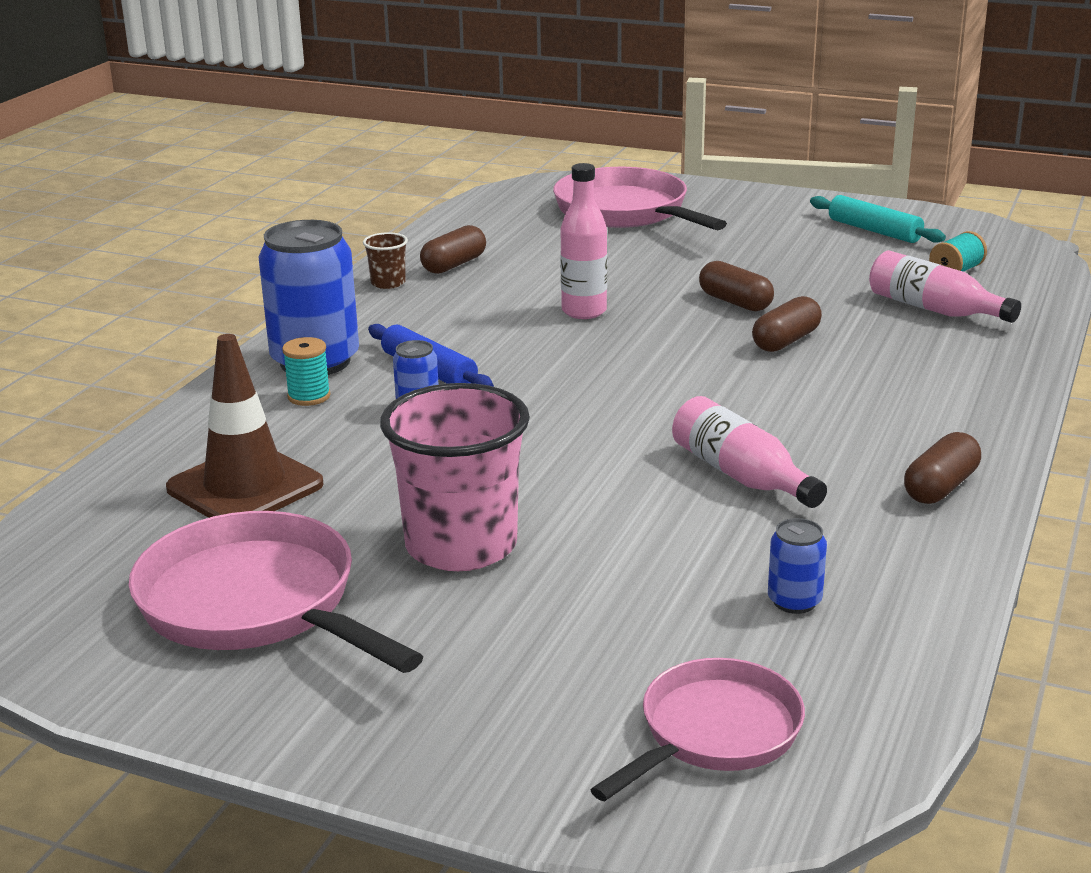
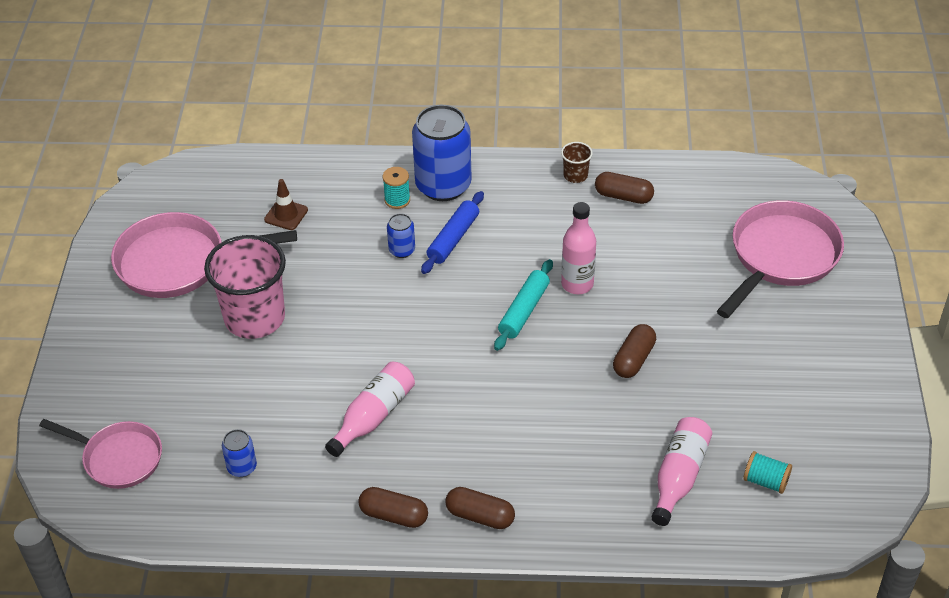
camera: 70 degrees right, 20 degrees up
(245, 487) = (286, 215): brown traffic cone -> brown traffic cone, size x0.53
(256, 604) = (179, 262): pink pan -> pink pan turned 120 degrees counterclockwise
(786, 341) = (579, 400): brown capsule -> brown capsule (480, 516)
(874, 231) = (829, 415): turquoise rolling pin -> turquoise rolling pin (524, 311)

